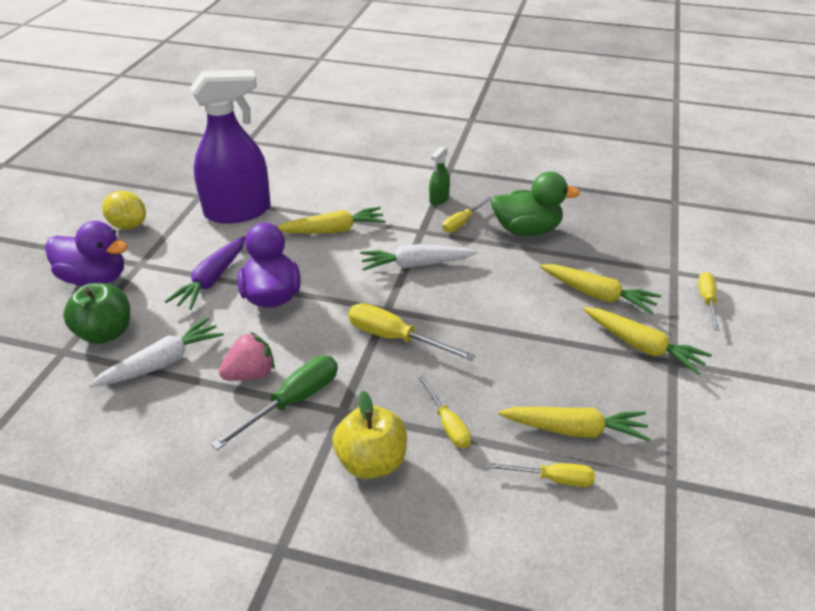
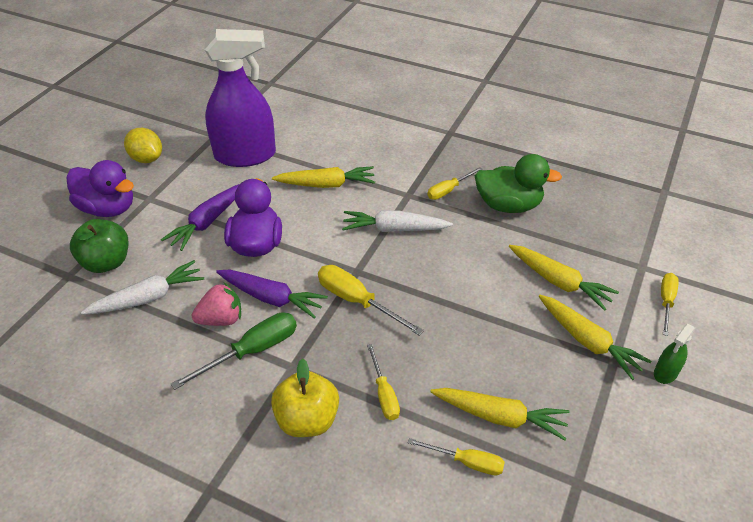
camera: 10 degrees right, 5 degrees up
(301, 346) = (271, 298): none -> purple carrot
(439, 199) = (432, 163): green spray bottle -> green spray bottle (665, 373)

